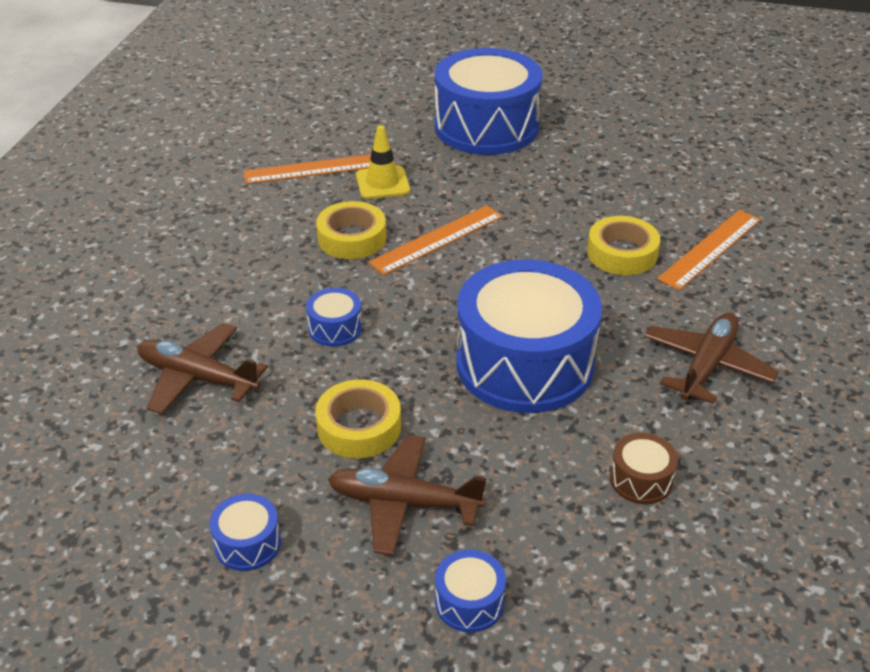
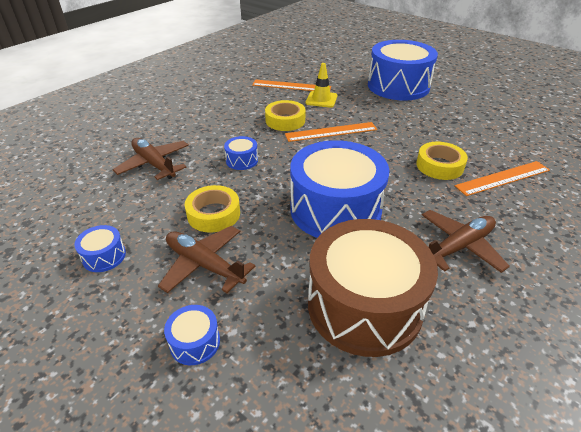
camera: 25 degrees right, 0 degrees up
(641, 480) = (364, 305): brown drum -> brown drum, size x2.46

